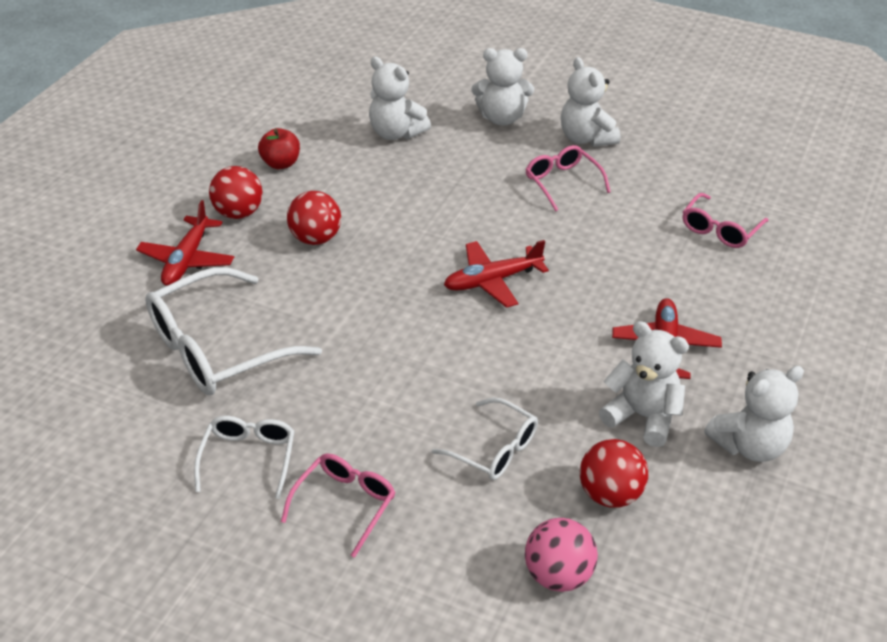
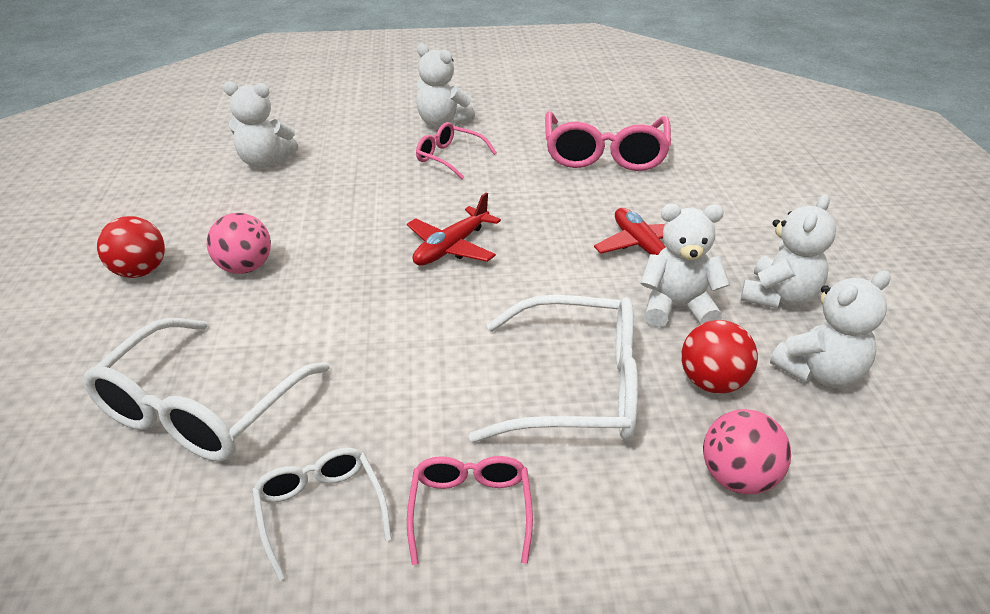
camera: 30 degrees left, 5 degrees down
(187, 260) = (104, 334): red plane -> none
(281, 163) = (160, 216): red apple -> none
(316, 238) = (245, 268): red ball -> pink ball
(493, 449) = (575, 388): white glasses -> white glasses, size x1.82
(502, 118) = (357, 127): white teddy bear -> white teddy bear (820, 373)
(720, 229) = (604, 154): pink glasses -> pink glasses, size x1.82

